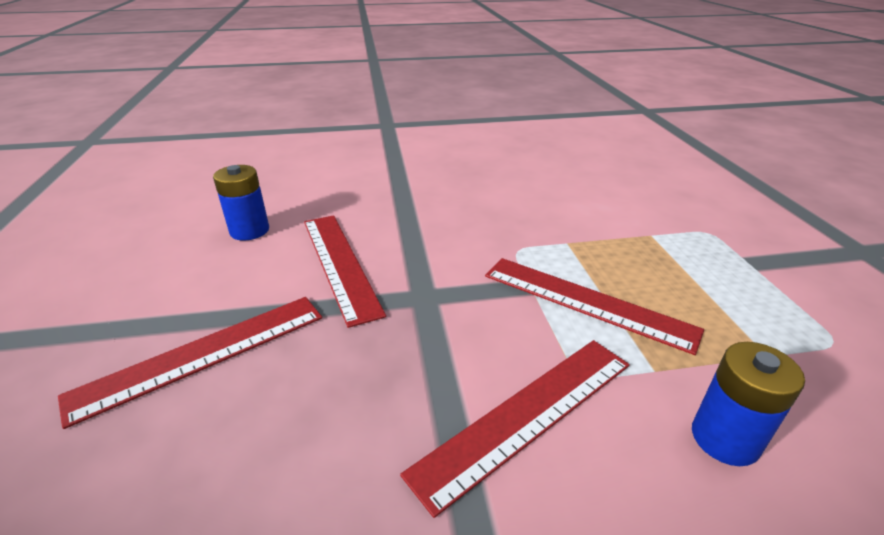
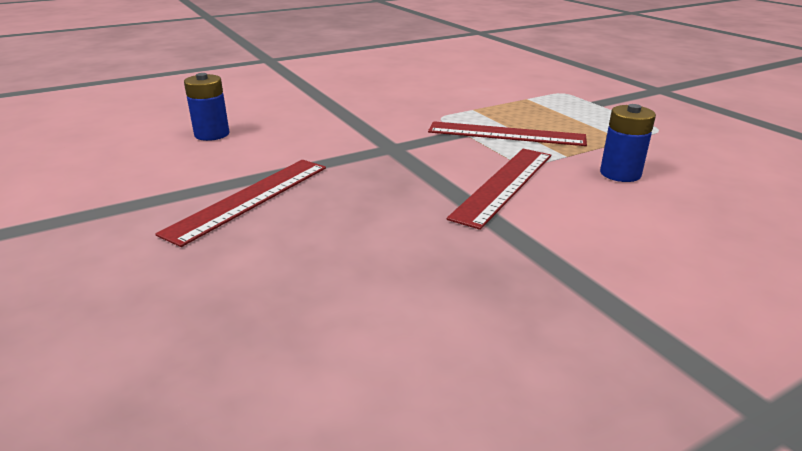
camera: 20 degrees left, 5 degrees down
(340, 264) = (311, 141): red ruler -> none

